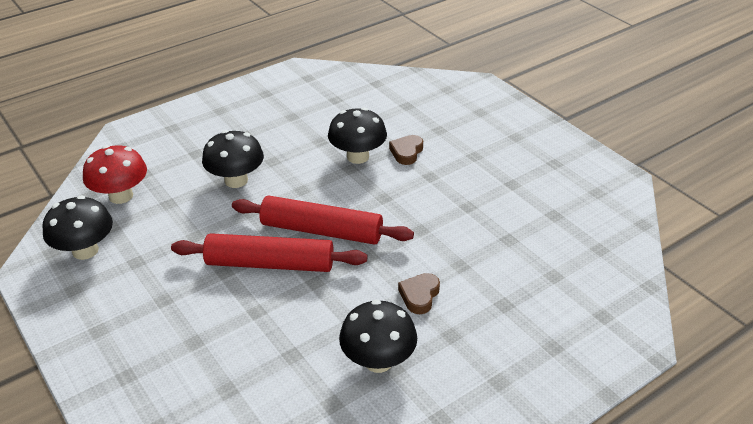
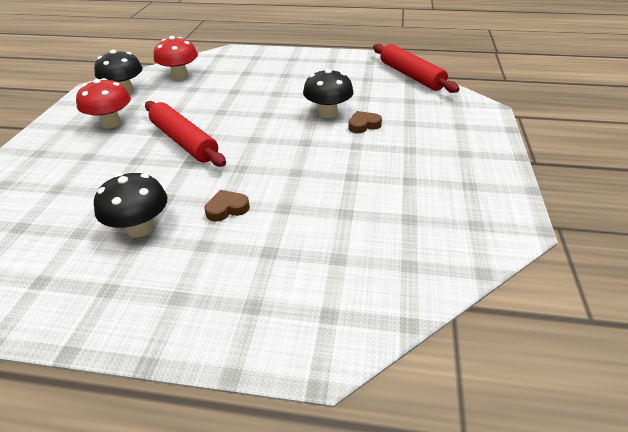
camera: 45 degrees right, 0 degrees up
(148, 294) = (111, 123): none -> red mushroom
(236, 180) = (241, 94): black mushroom -> none
(321, 231) = (238, 140): red rolling pin -> red rolling pin (411, 76)

